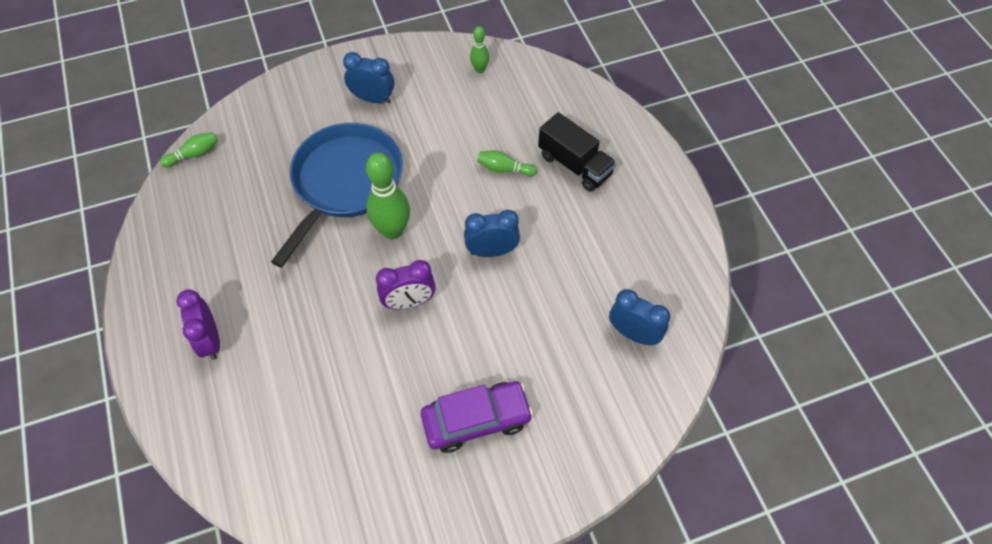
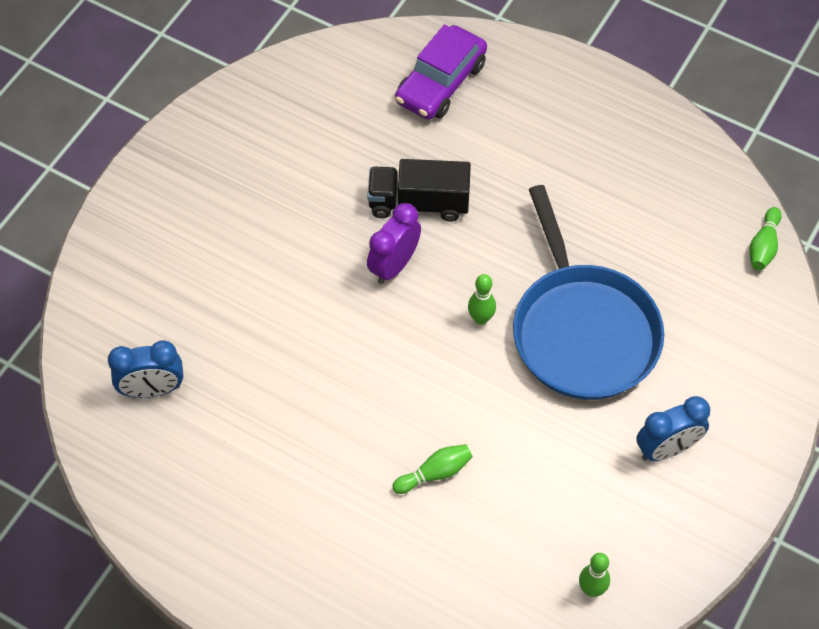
camera: 140 degrees right, 0 degrees up
(210, 340) = (530, 114): purple clock -> none
(392, 230) = (481, 318): green bowling pin -> green bowling pin, size x0.52
(476, 420) = (239, 215): purple car -> purple car (441, 83)
(492, 251) = (362, 370): blue clock -> none
(575, 165) = (361, 539): black truck -> black truck (419, 203)

